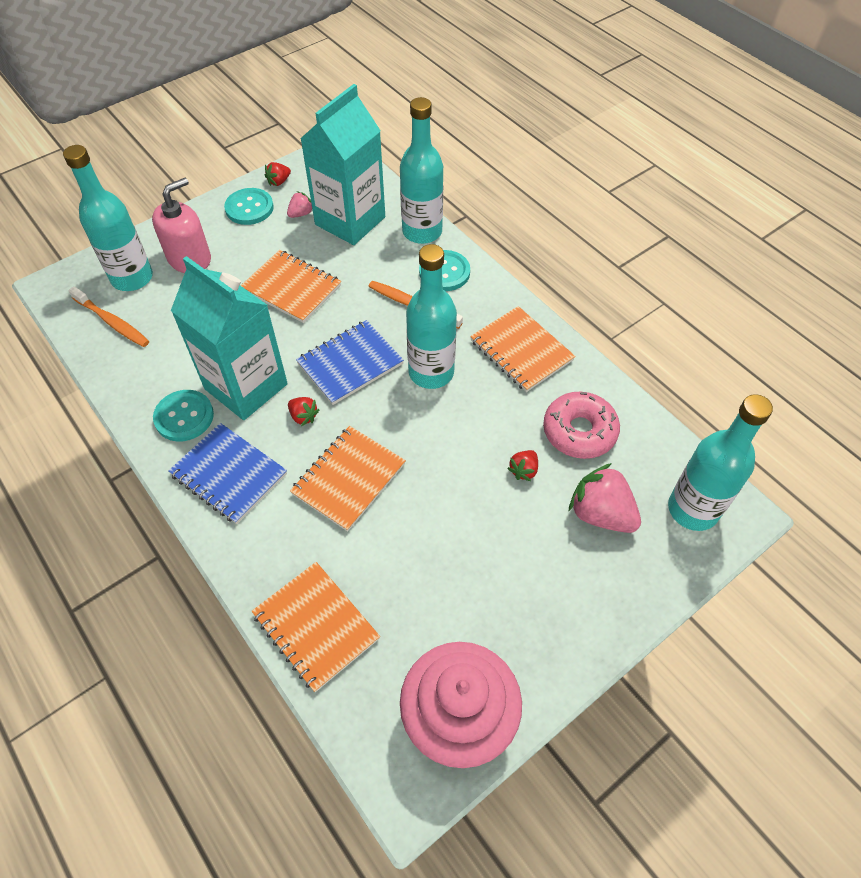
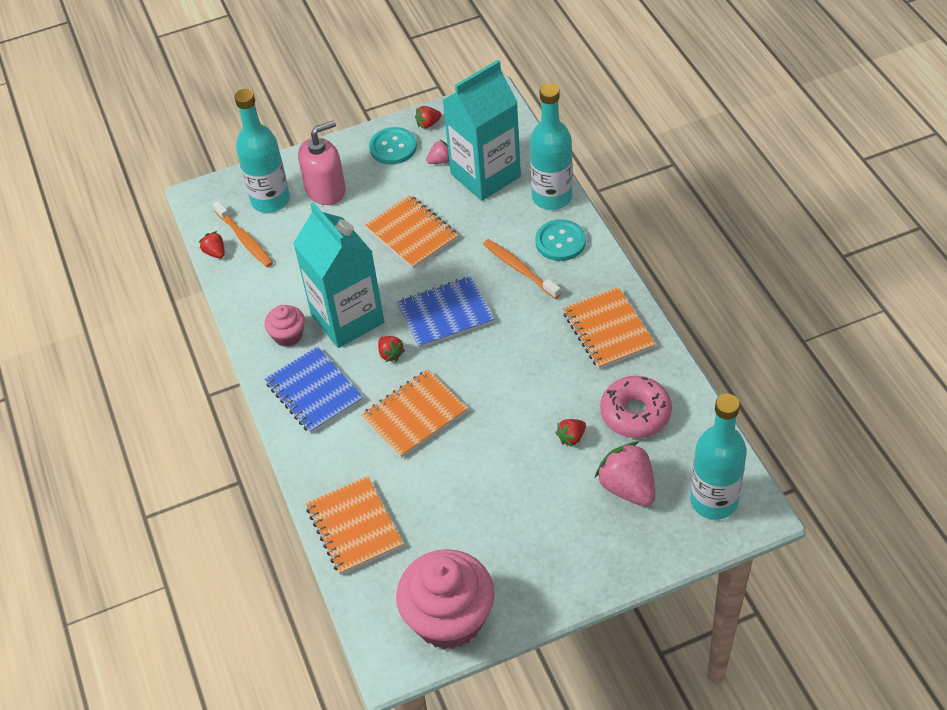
camera: 20 degrees right, 5 degrees down
(82, 341) = (215, 252): none -> red strawberry
(184, 417) = (288, 335): turquoise button -> pink cupcake
(431, 372) = (516, 335): turquoise bottle -> none

